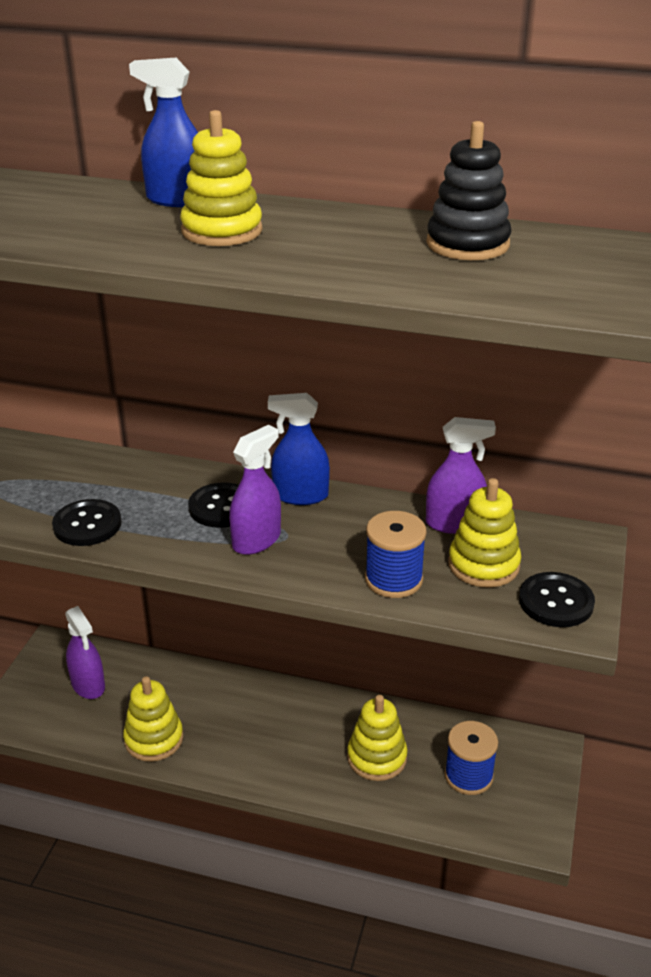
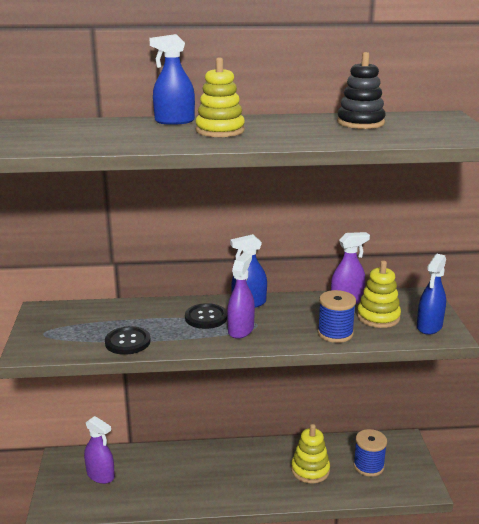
camera: 20 degrees left, 10 degrees down
(154, 739) = (164, 496): yellow stacking toy -> none
(556, 602) = (429, 326): black button -> blue spray bottle

